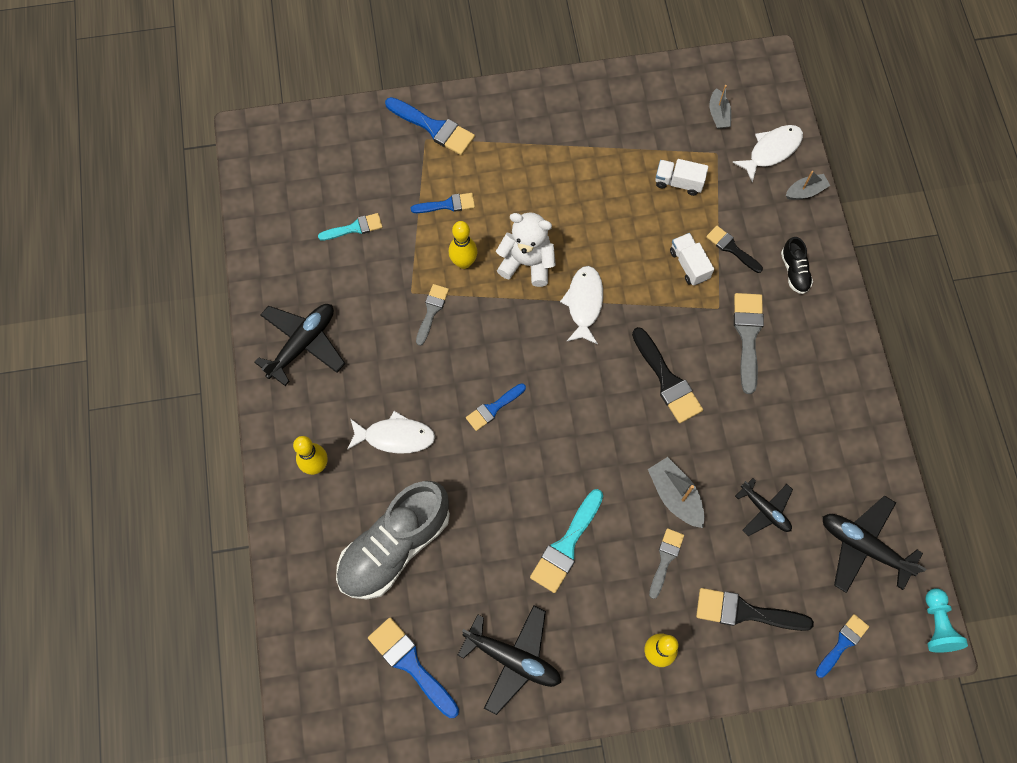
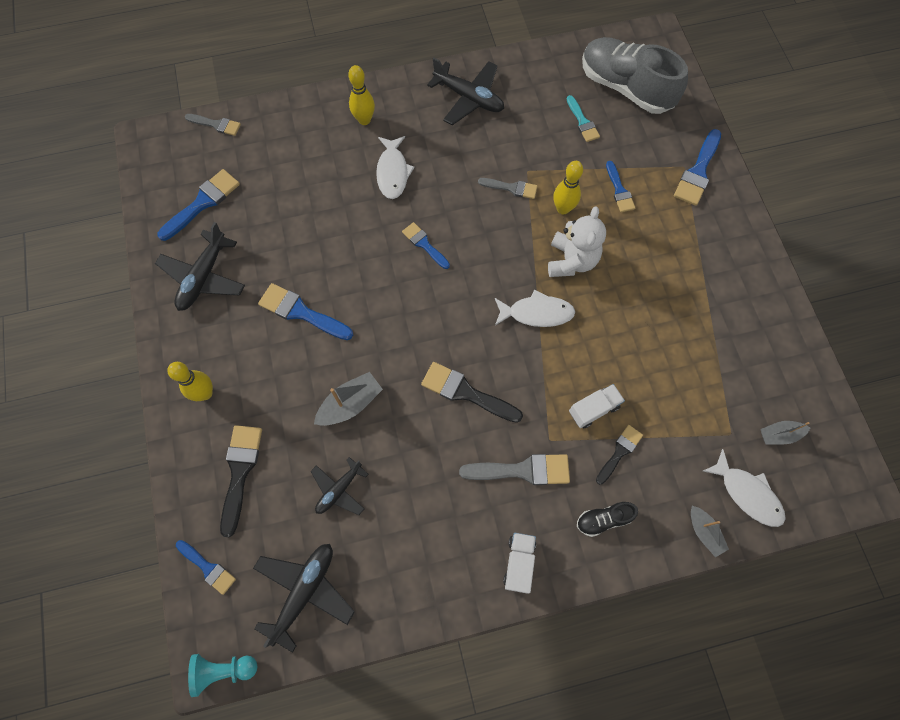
camera: 85 degrees right, 0 degrees up
(395, 546) = (298, 182): grey shoe -> grey shoe (625, 88)
(566, 545) = (301, 312): turquoise brush -> blue brush
(665, 559) = (290, 397): grey brush -> grey brush (216, 124)
(667, 380) = (466, 392): black brush -> black brush turned 60 degrees clockwise
(678, 182) = (686, 396): white truck -> white truck (519, 563)

